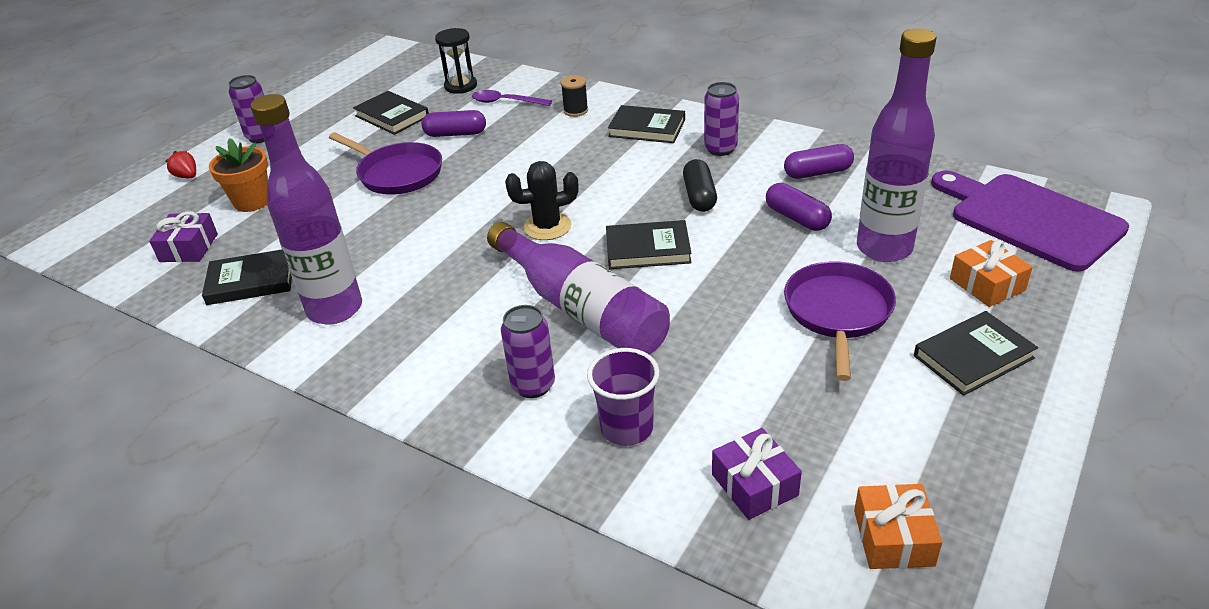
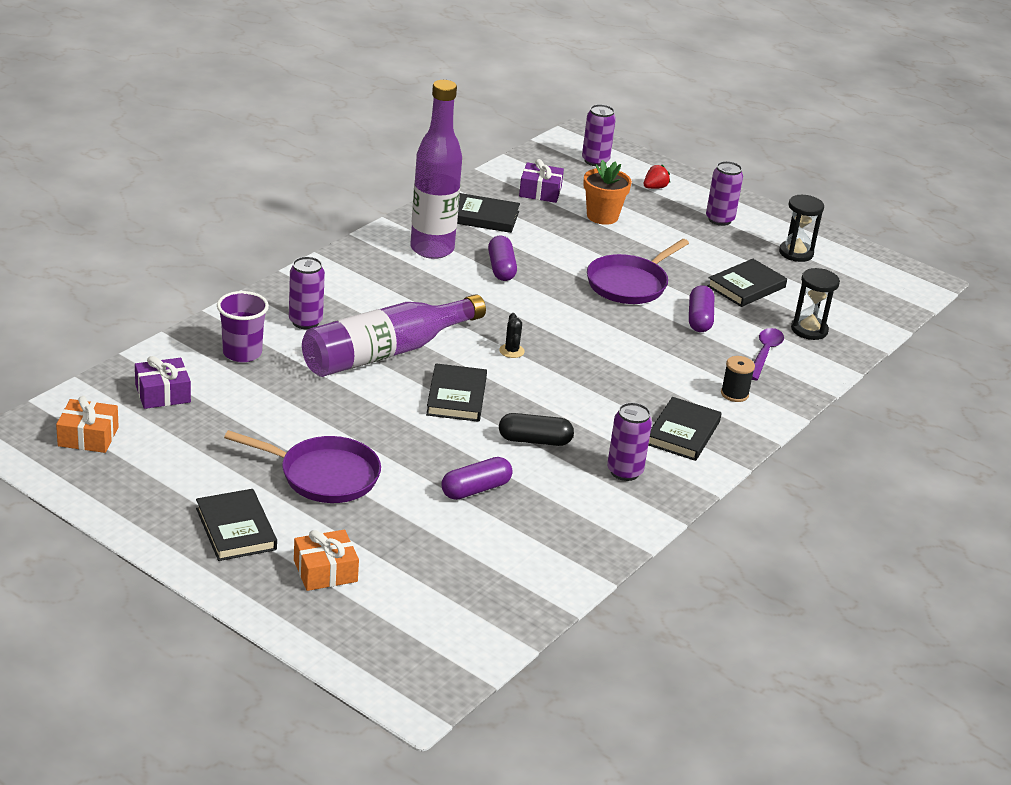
camera: 90 degrees right, 5 degrees down
(114, 218) = (595, 161): none -> purple can
(251, 281) = (483, 217): black book -> black book turned 75 degrees counterclockwise
(326, 98) = (796, 253): none -> black hourglass
(547, 227) = (511, 351): black cactus -> black cactus, size x0.57
(817, 173) = (556, 524): purple capsule -> purple capsule (501, 268)
(884, 248) = (405, 528): purple bottle -> none
(1030, 219) = (418, 640): purple cutting board -> none

